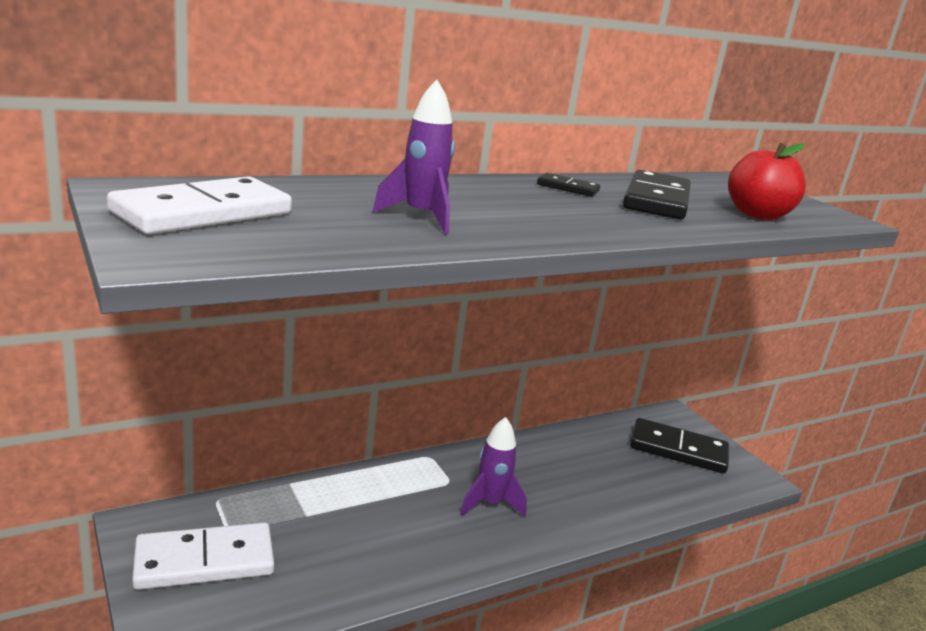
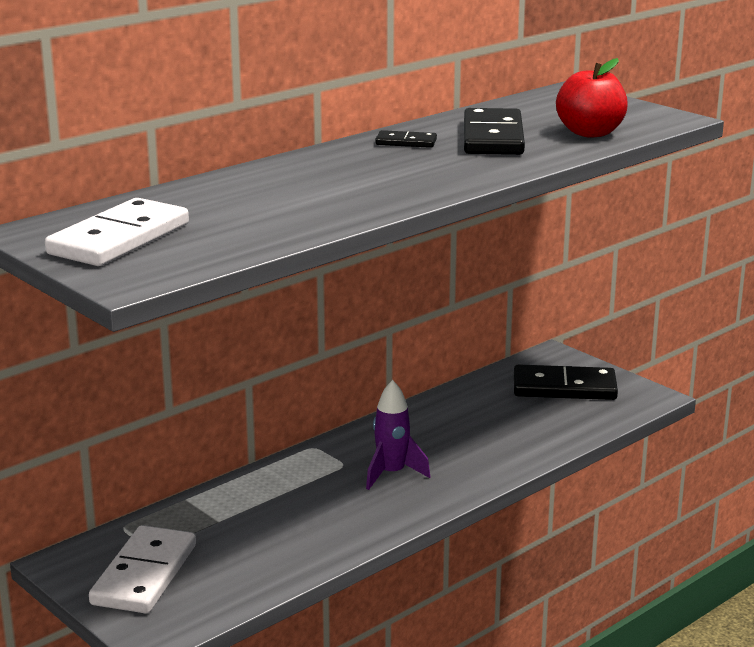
camera: 10 degrees left, 0 degrees up
(204, 561) = (145, 574): white domino -> white domino turned 45 degrees counterclockwise
(421, 217) = (296, 203): purple rocket -> none

